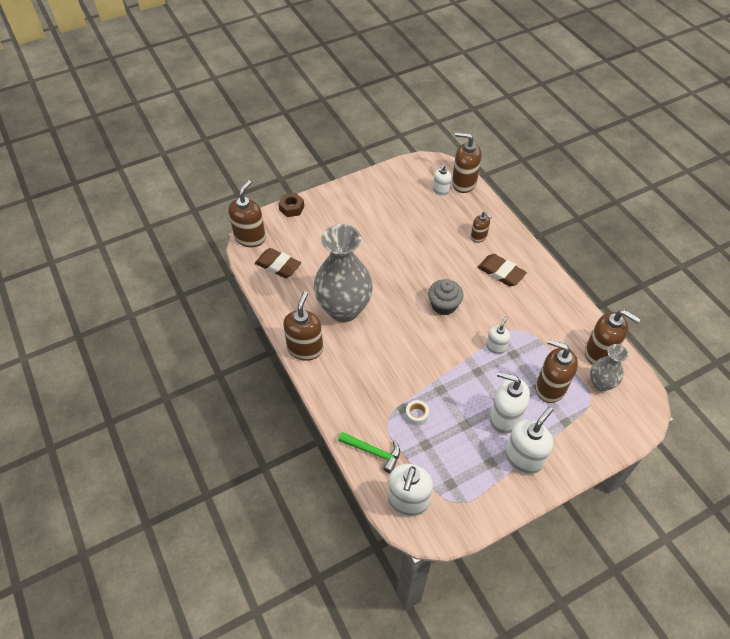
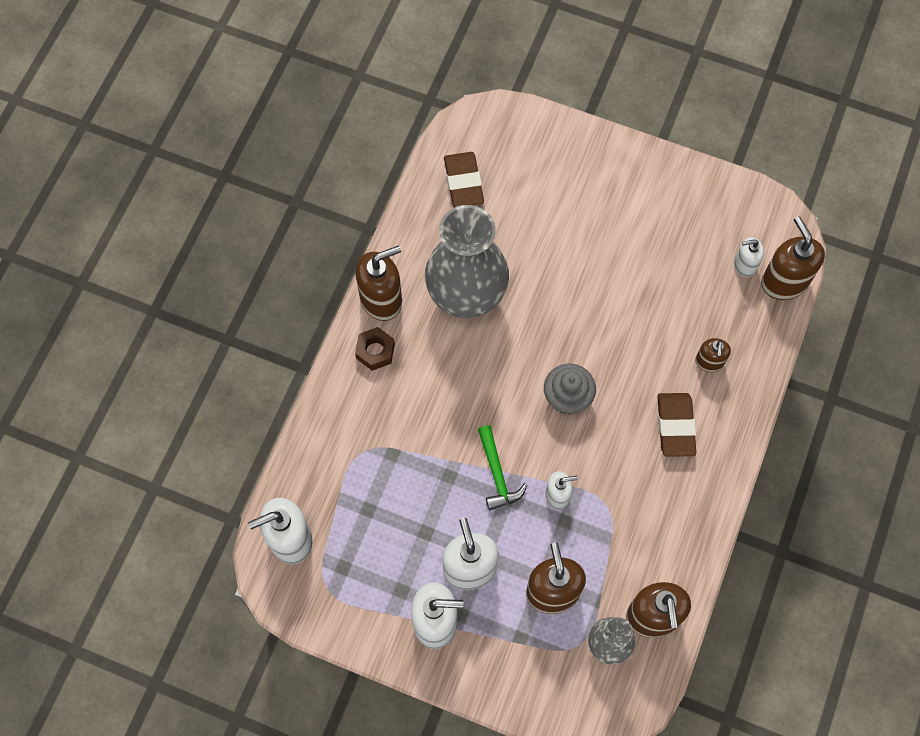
camera: 50 degrees right, 15 degrees up
(250, 238) = (475, 121): brown soap dispenser -> none
(291, 208) = (558, 126): brown nut -> brown nut (375, 351)
(373, 452) = (316, 464): green hammer -> green hammer (497, 474)
(416, 415) = (396, 474): white tape -> none

